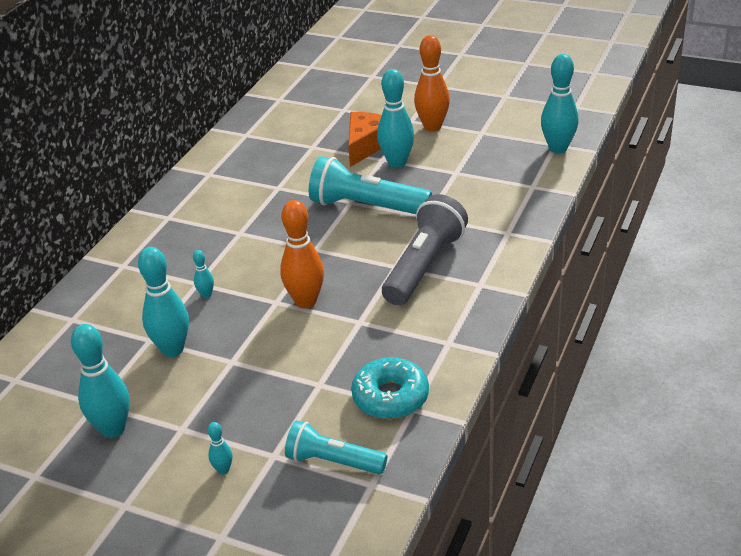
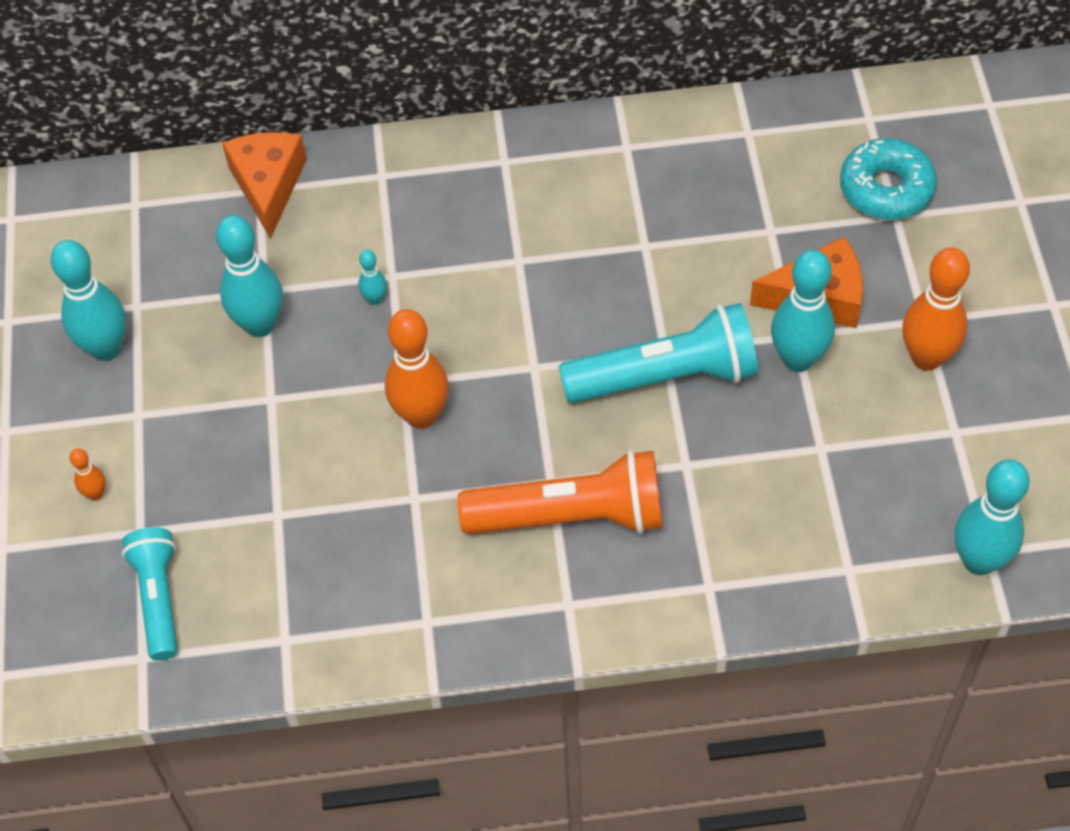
camera: 60 degrees right, 20 degrees up
(74, 314) = (268, 185): none -> orange cheese
(223, 470) = (96, 494): turquoise bowling pin -> orange bowling pin
(366, 206) = (665, 377): turquoise flashlight -> turquoise flashlight turned 90 degrees clockwise
(390, 397) = (293, 605): turquoise donut -> turquoise donut (886, 189)
(424, 266) = (571, 516): grey flashlight -> orange flashlight

